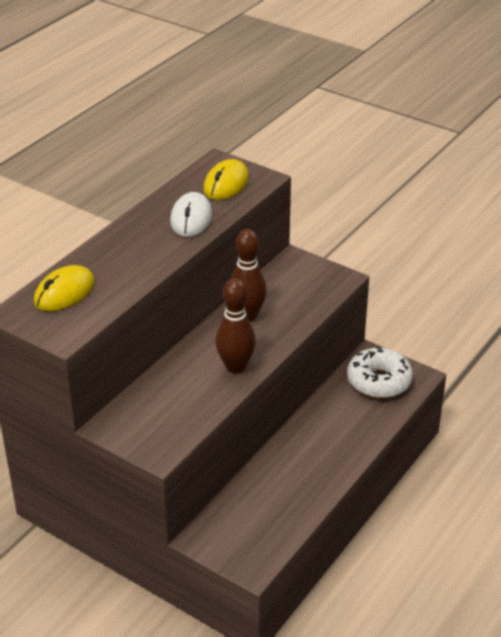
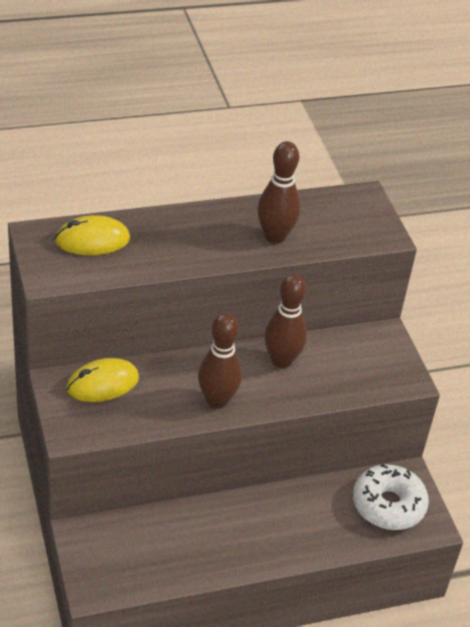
camera: 35 degrees right, 5 degrees up
(191, 218) = (275, 236): white mouse -> brown bowling pin
(226, 184) = (346, 221): yellow mouse -> yellow mouse (103, 384)

